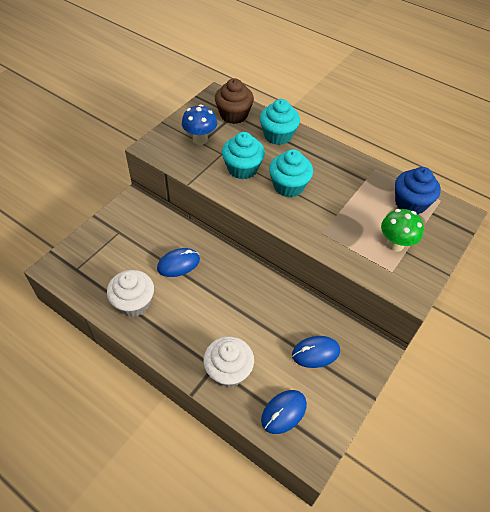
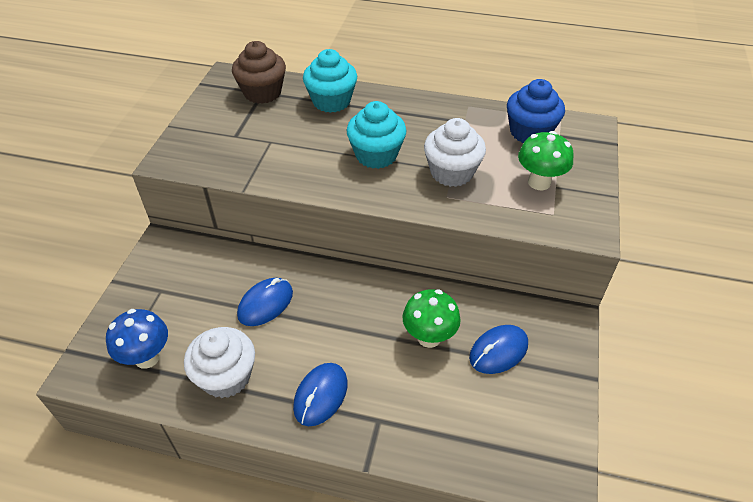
camera: 20 degrees left, 5 degrees down
(200, 139) = (232, 133): blue mushroom -> blue mushroom (147, 357)
(228, 371) = (400, 417): white cupcake -> white cupcake (451, 172)
(242, 169) = (307, 152): turquoise cupcake -> none
(273, 325) = (429, 337): none -> green mushroom
(283, 412) = (498, 442): blue mouse -> blue mouse (320, 395)

